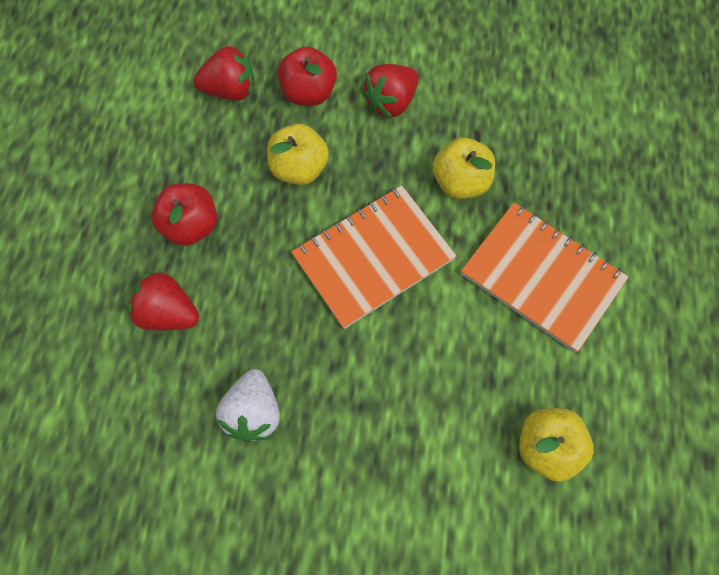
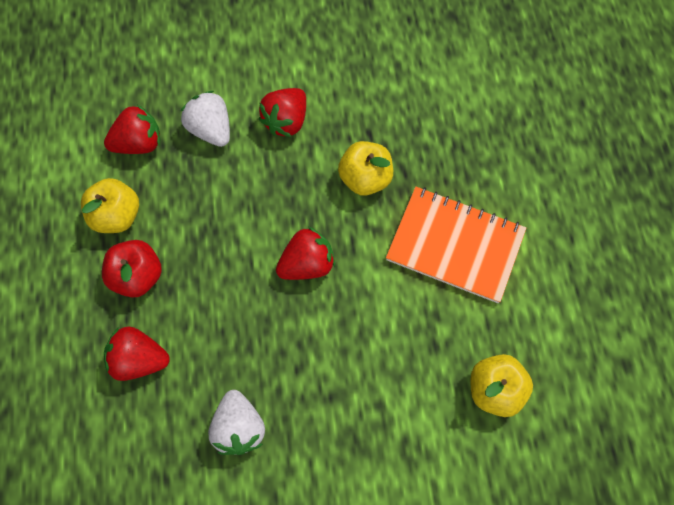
camera: 15 degrees left, 0 degrees up
(299, 168) = (221, 200): yellow apple -> yellow apple (117, 216)
(308, 93) = (211, 129): red apple -> white strawberry
(373, 257) = (307, 264): orange notebook -> red strawberry

